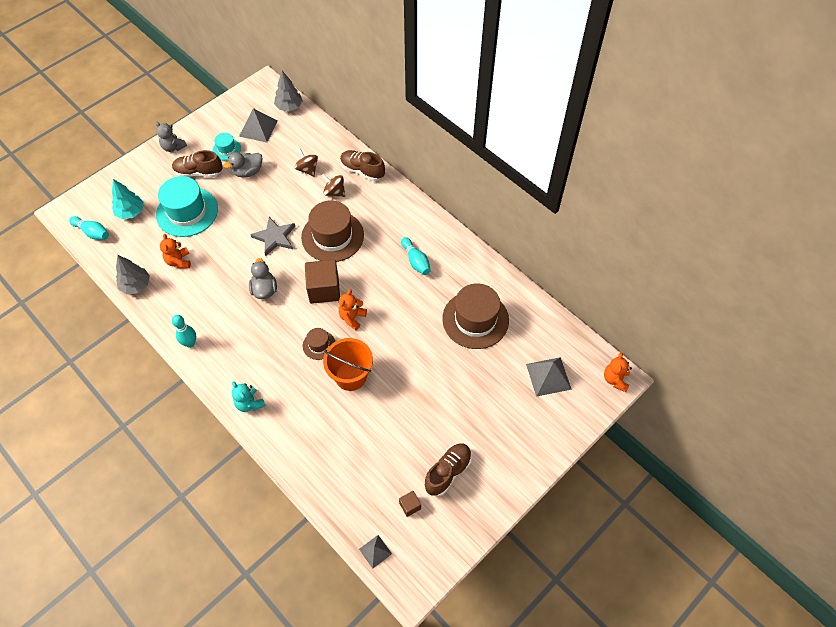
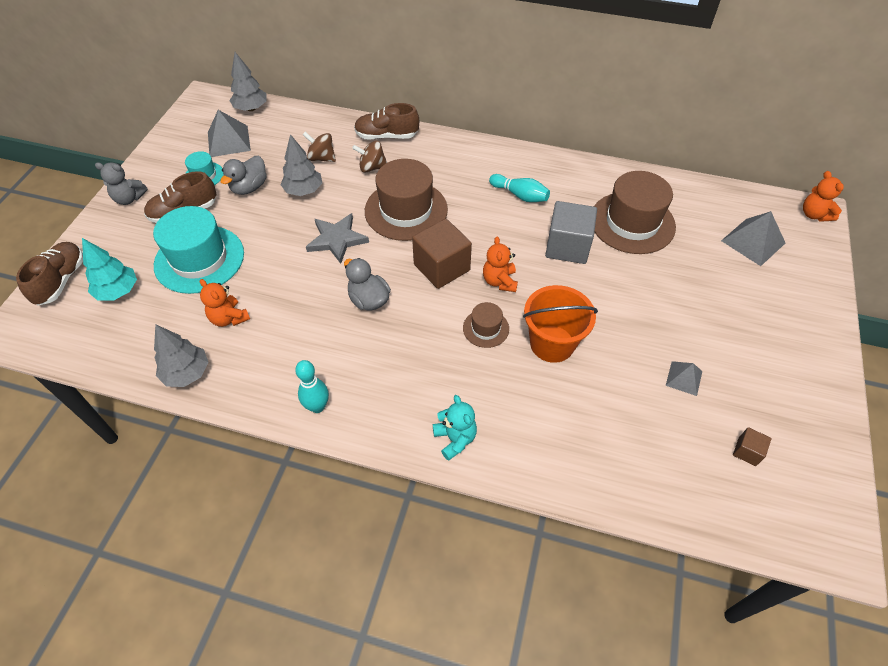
camera: 30 degrees left, 5 degrees down
(92, 232) = (75, 338): turquoise bowling pin -> none
(249, 403) = (455, 439): turquoise teddy bear -> turquoise teddy bear turned 135 degrees counterclockwise
(279, 190) = (304, 191): none -> grey tree
(375, 551) = (759, 530): grey pyramid -> grey pyramid (684, 378)
(416, 315) = (567, 246): none -> grey cube
(448, 472) = (750, 390): brown shoe -> brown shoe (61, 281)

